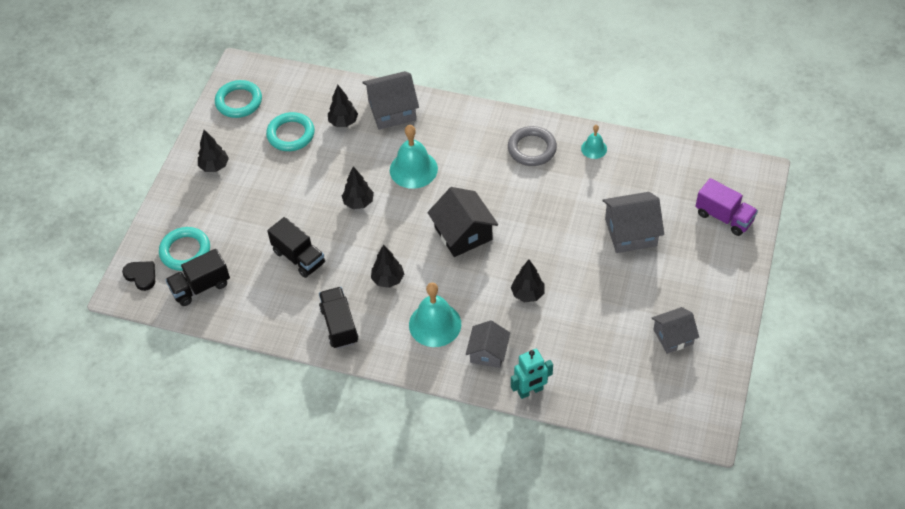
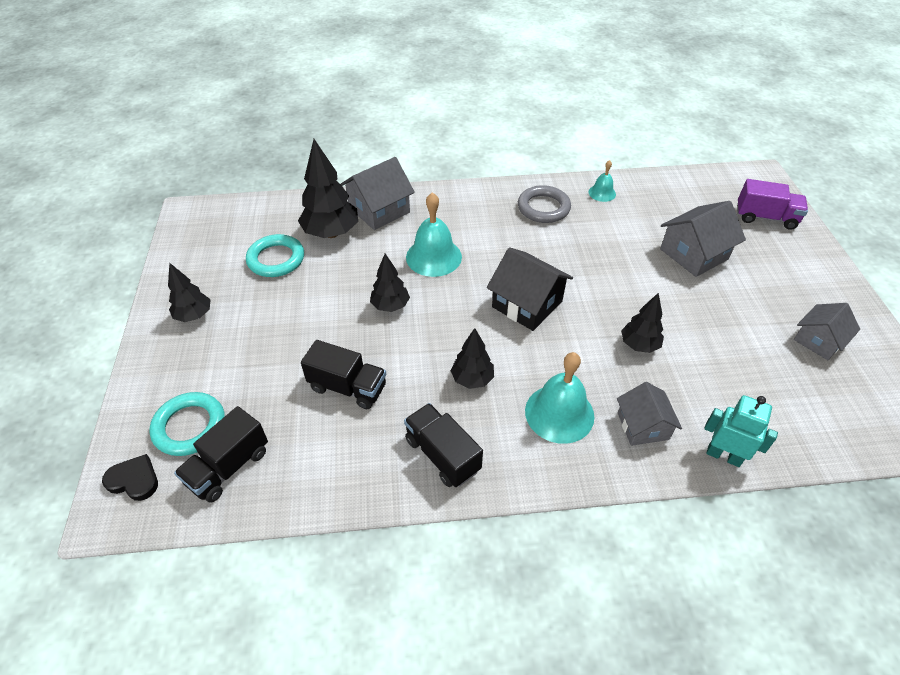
camera: 25 degrees left, 5 degrees down
(239, 101) = (199, 243): turquoise ring -> none
(343, 122) = (331, 233): black tree -> black tree, size x1.67
(530, 391) = (723, 455): turquoise robot -> turquoise robot turned 105 degrees counterclockwise

